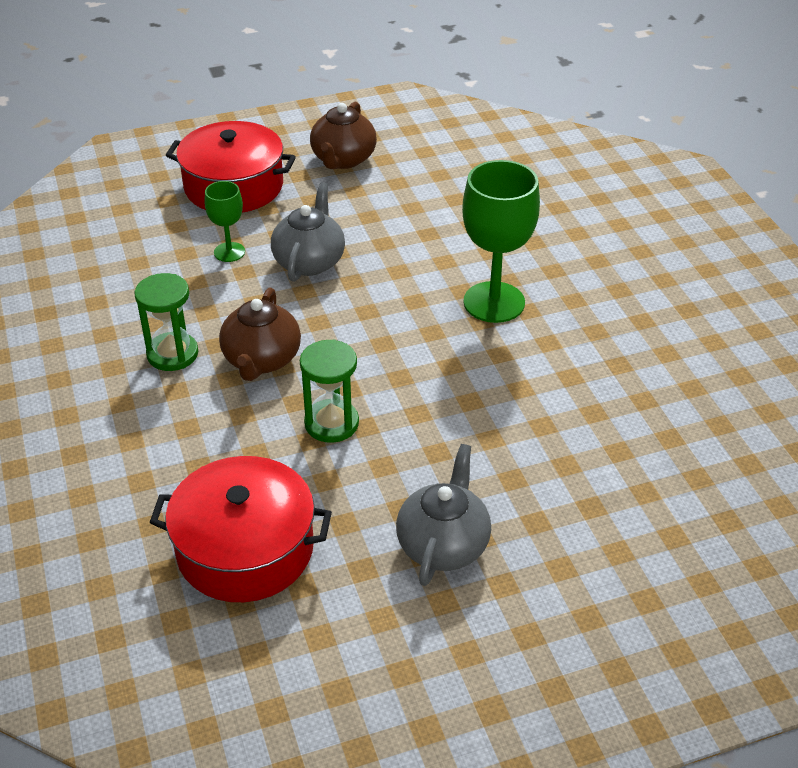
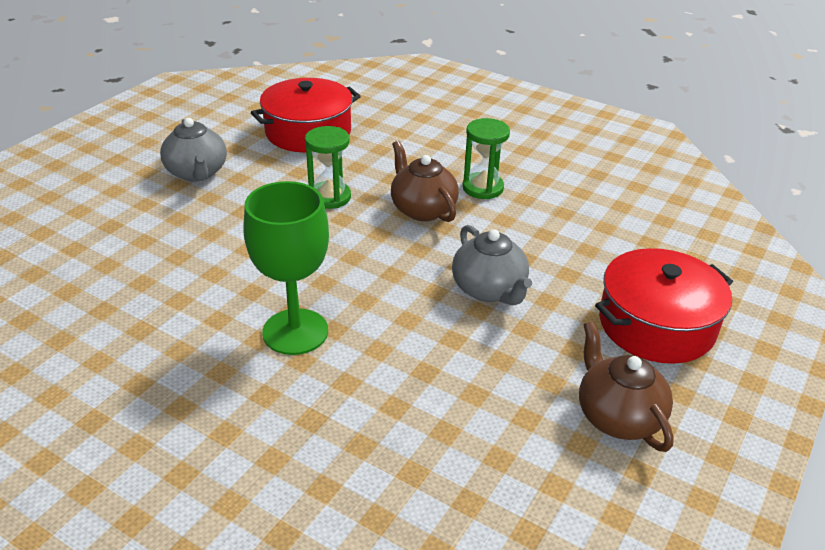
camera: 140 degrees right, 5 degrees down
(229, 252) = (559, 266): green goblet -> none

